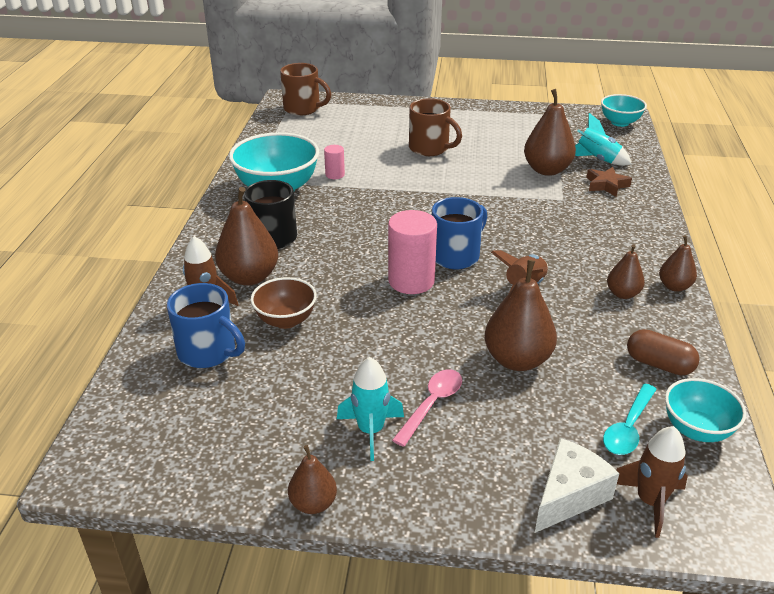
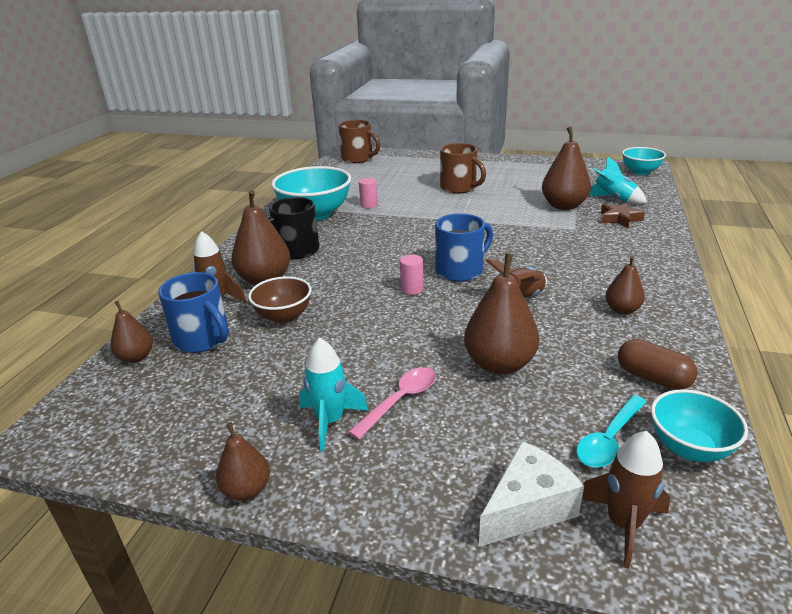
camera: 10 degrees right, 5 degrees down
(411, 281) = (412, 289): pink cylinder -> pink cylinder, size x0.51
(674, 286) = (678, 306): brown pear -> brown pear (136, 357)

